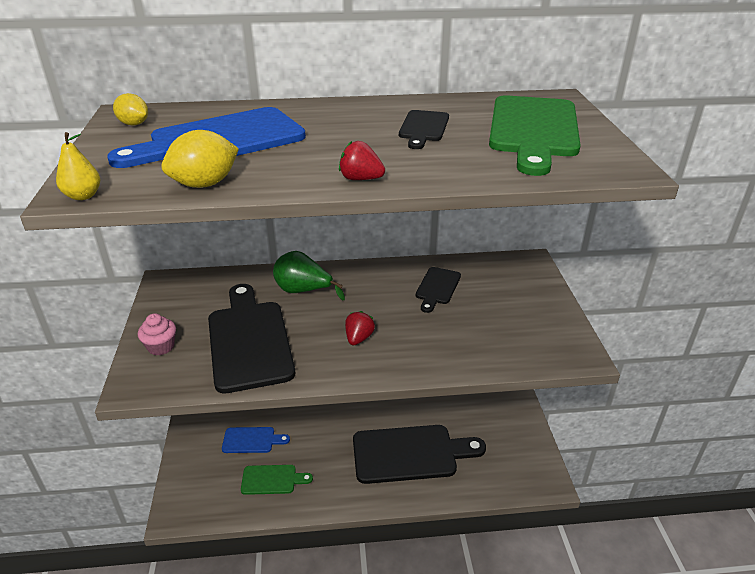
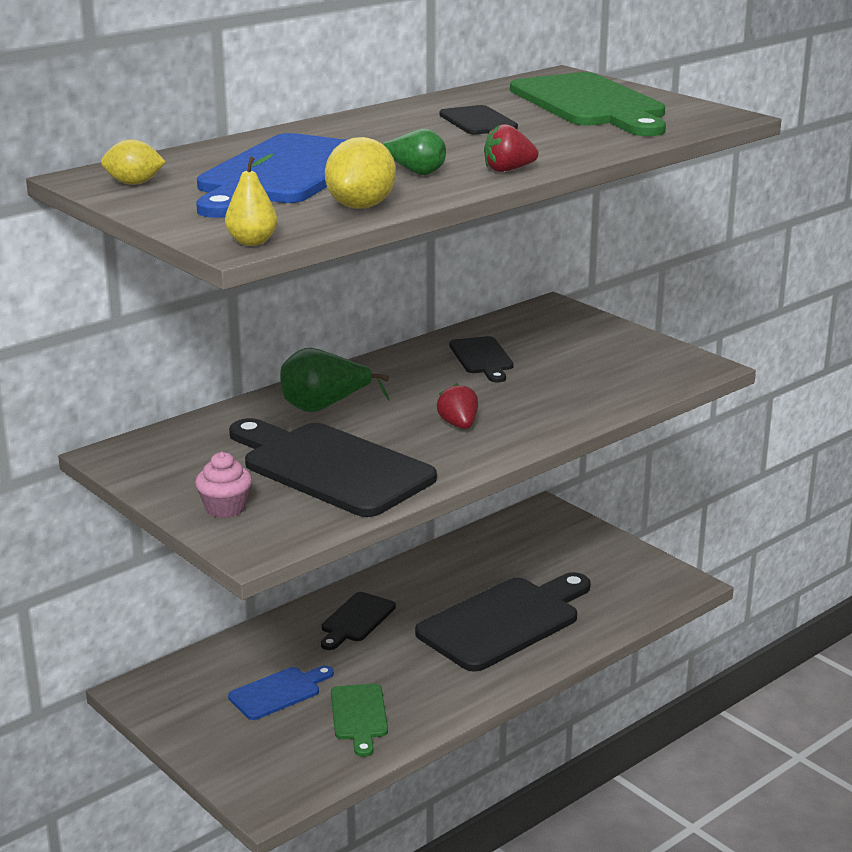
camera: 35 degrees left, 10 degrees down
(272, 480) = (359, 716): green cutting board -> green cutting board turned 120 degrees clockwise
(296, 163) = (414, 173): none -> green pear
(334, 410) = (356, 620): none -> black cutting board

